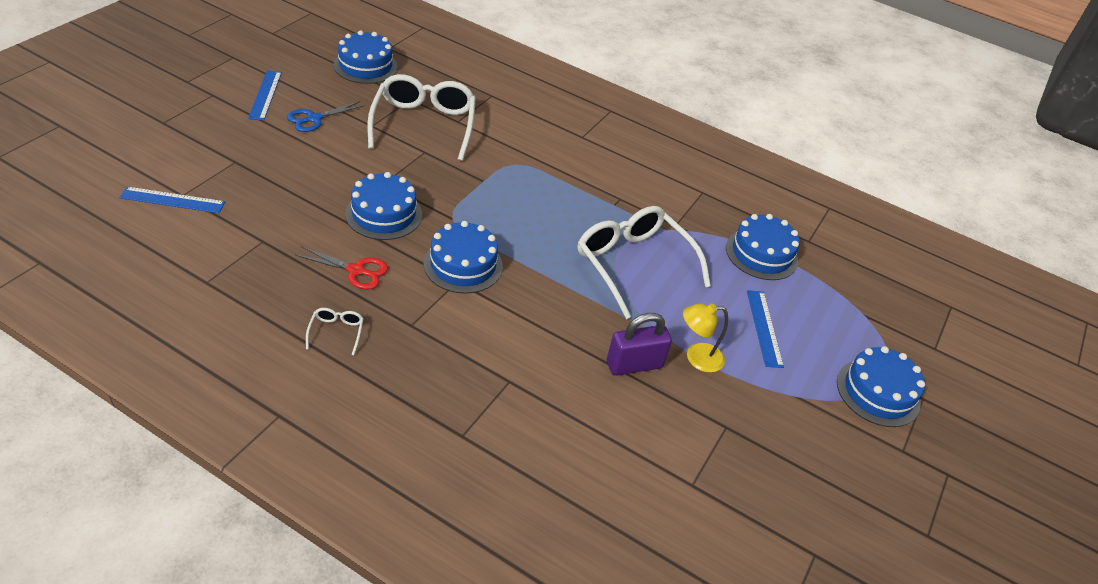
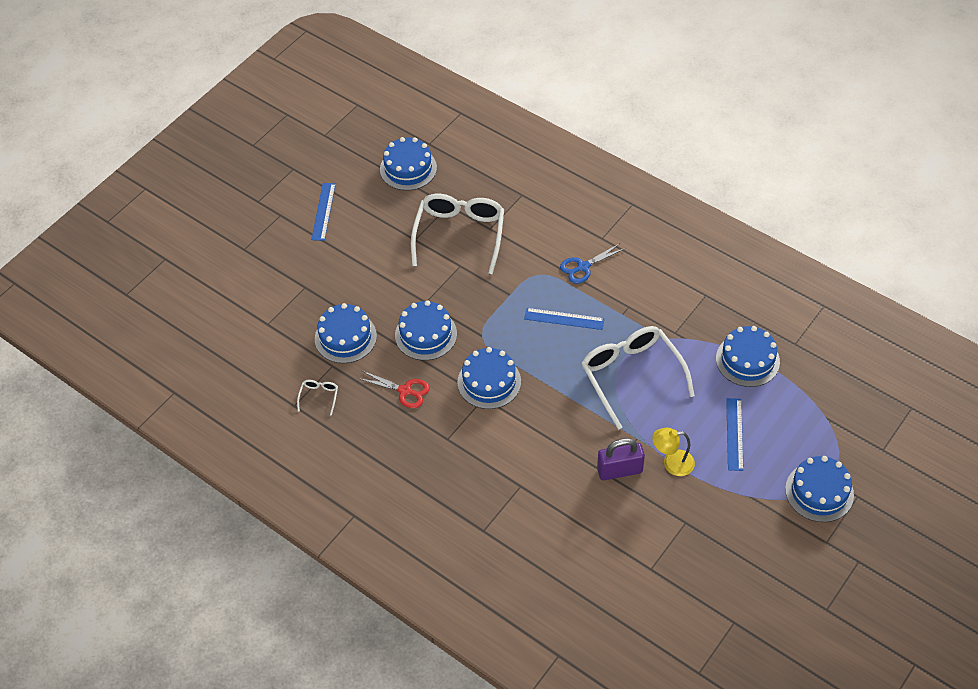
camera: 15 degrees right, 10 degrees up
(172, 200) = (261, 329): blue ruler -> blue ruler (564, 319)
(282, 213) = (345, 337): none -> blue cake
(314, 119) = (366, 235): blue scissors -> blue scissors (583, 267)
(336, 332) = (391, 447): white glasses -> white glasses (319, 396)

